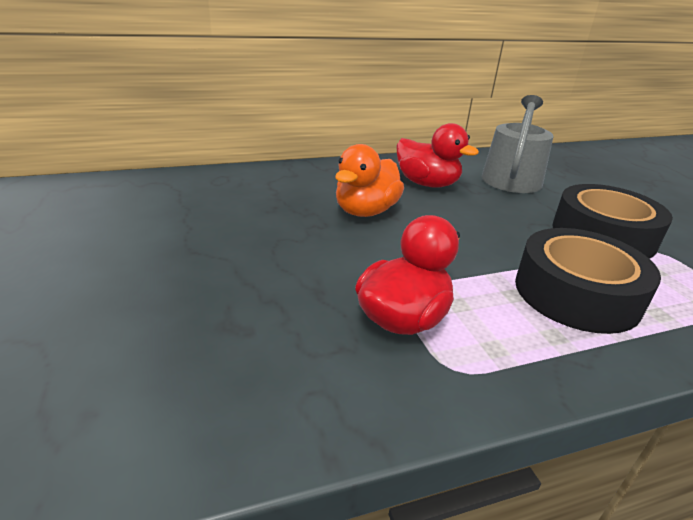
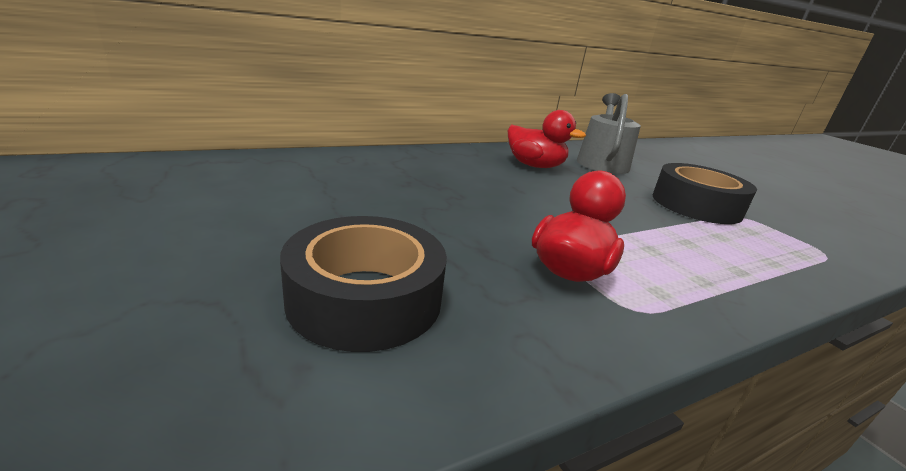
camera: 10 degrees left, 5 degrees down
(366, 211) = (493, 186): orange duck -> none
(576, 293) = (701, 248): black tape -> black tape (365, 298)

